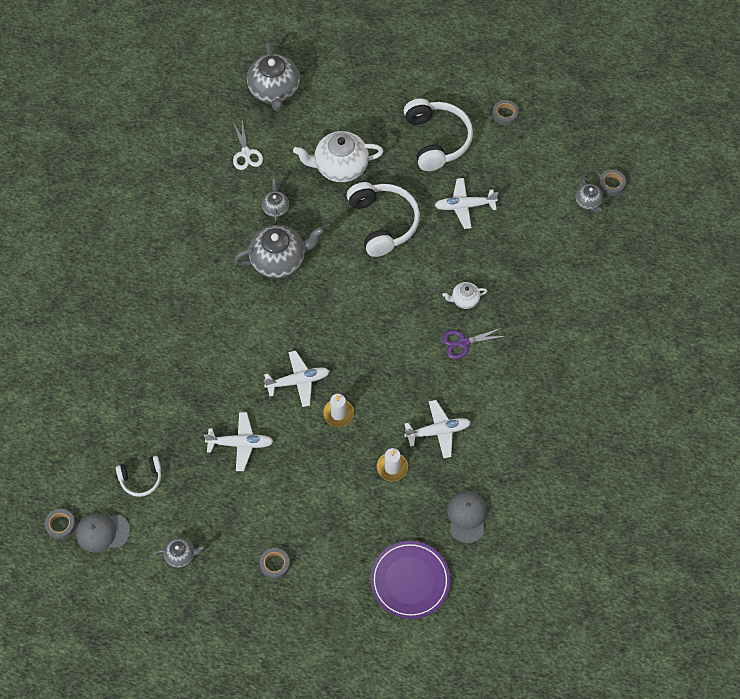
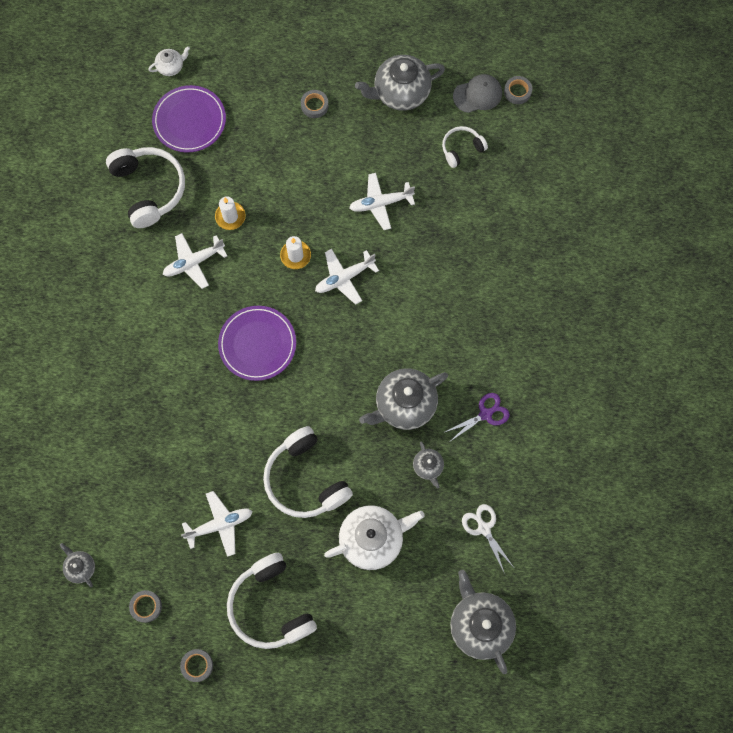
camera: 165 degrees right, 10 degrees up
(181, 555) = (400, 93): grey teapot -> grey teapot, size x2.01
(396, 342) = (257, 344): none -> purple plate
(463, 342) = (188, 361): purple scissors -> purple scissors (485, 414)
(464, 300) = (196, 409): white teapot -> white teapot (171, 67)
(467, 516) = (149, 189): grey cap -> white headphones
(611, 184) = (56, 599): grey tape -> grey tape (146, 606)

